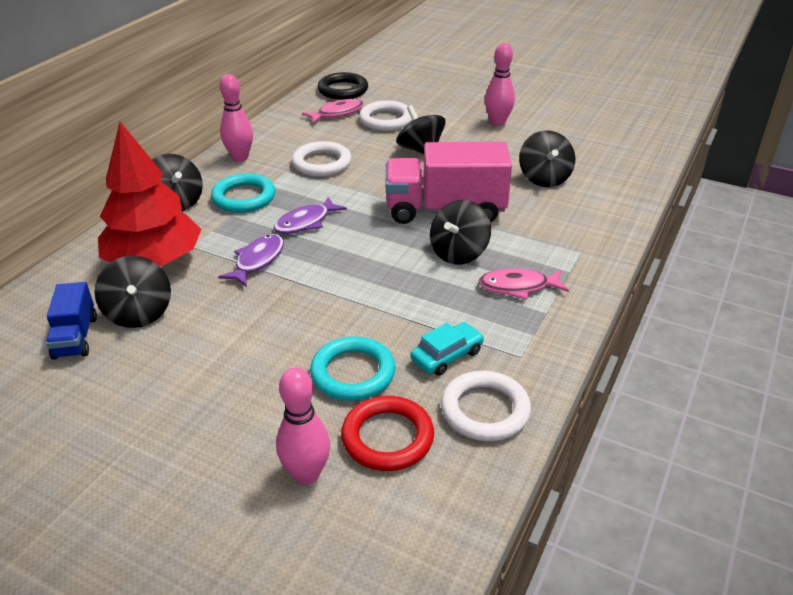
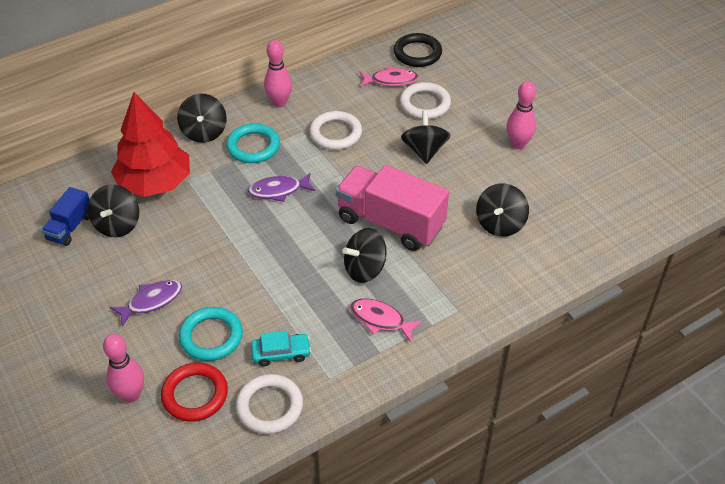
camera: 30 degrees right, 10 degrees up
(258, 261) = (220, 212): purple fish -> purple fish (151, 301)

